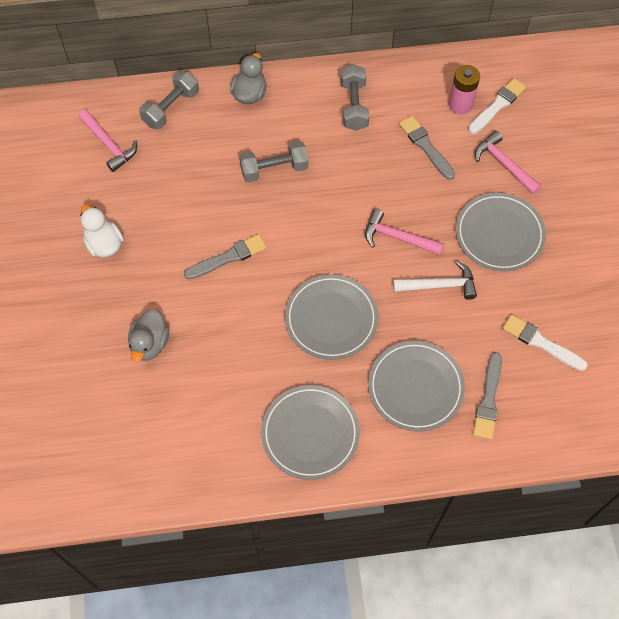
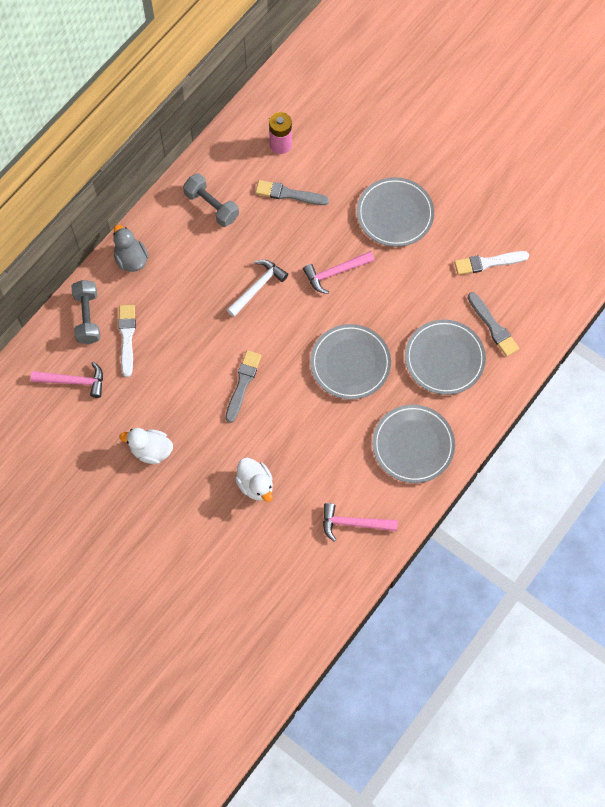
camera: 45 degrees left, 5 degrees up
(150, 344) = (255, 485): grey duck -> white duck
(274, 169) = (207, 297): grey dumbbell -> none
(439, 285) = (393, 281): white hammer -> white hammer (257, 287)
(497, 105) = (305, 124): white brush -> white brush (127, 337)
(504, 164) = (350, 163): pink hammer -> pink hammer (353, 523)

